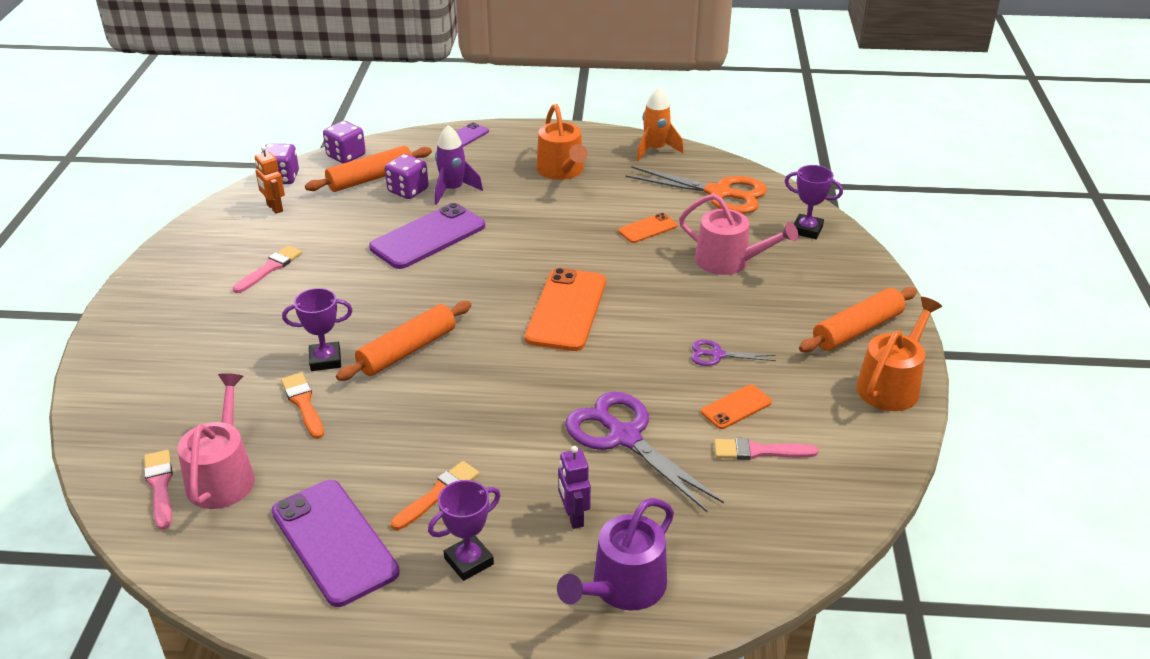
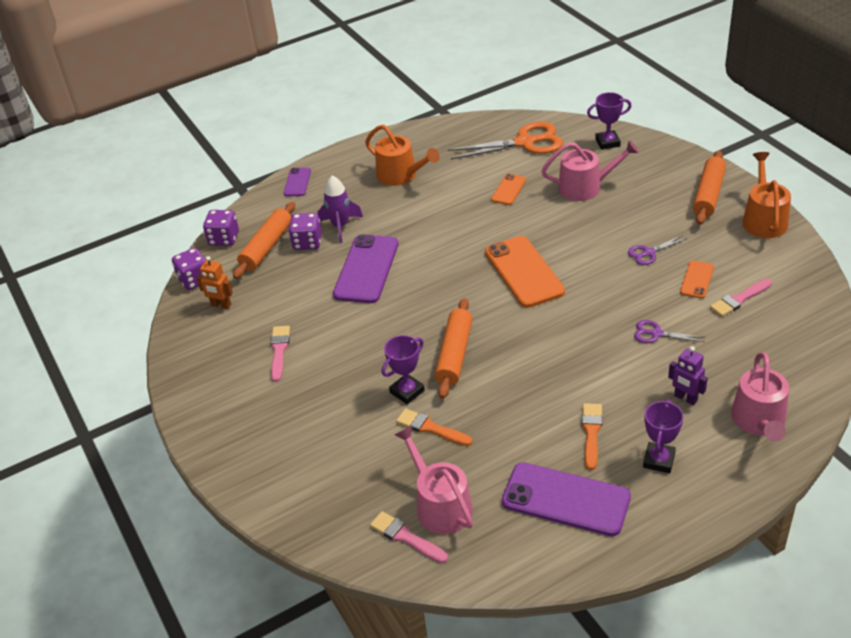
camera: 30 degrees left, 5 degrees up
(623, 587) = (759, 421): purple watering can -> pink watering can
(624, 437) = (656, 334): purple scissors -> purple scissors, size x0.49
(655, 150) = (446, 130): orange rocket -> none

